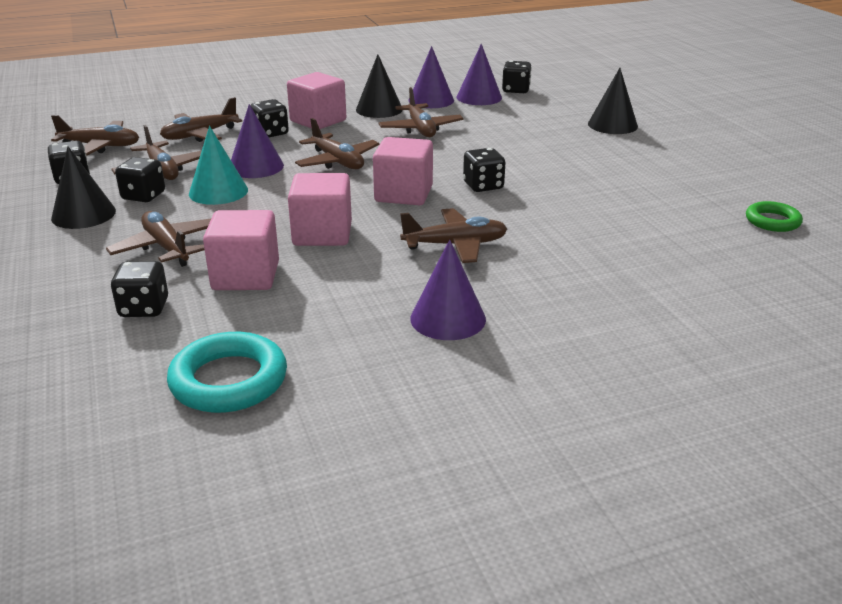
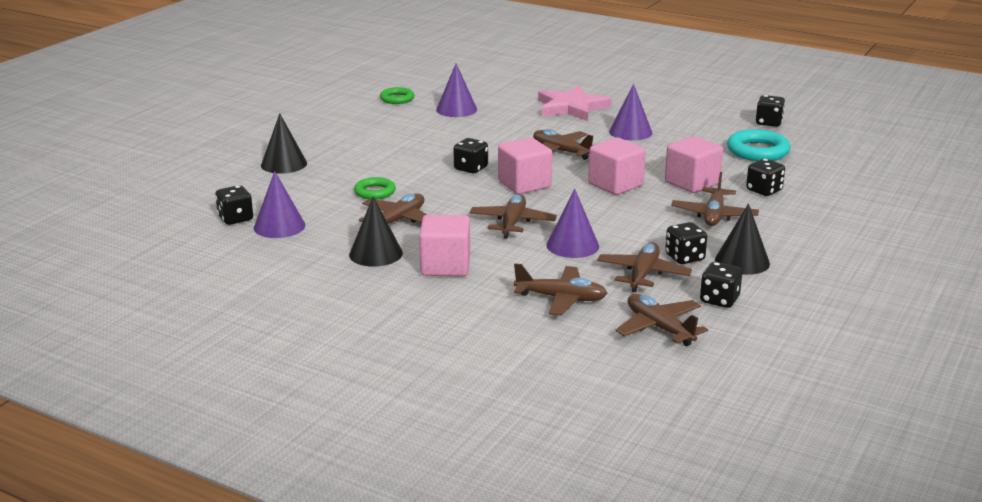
camera: 130 degrees left, 5 degrees down
(218, 191) = (630, 238): turquoise cone -> none
(270, 133) = (505, 272): black dice -> black dice (769, 123)
(431, 100) = (317, 242): purple cone -> purple cone (456, 109)
(492, 137) = (375, 192): none -> green ring
(604, 321) = (571, 107): none -> pink star

